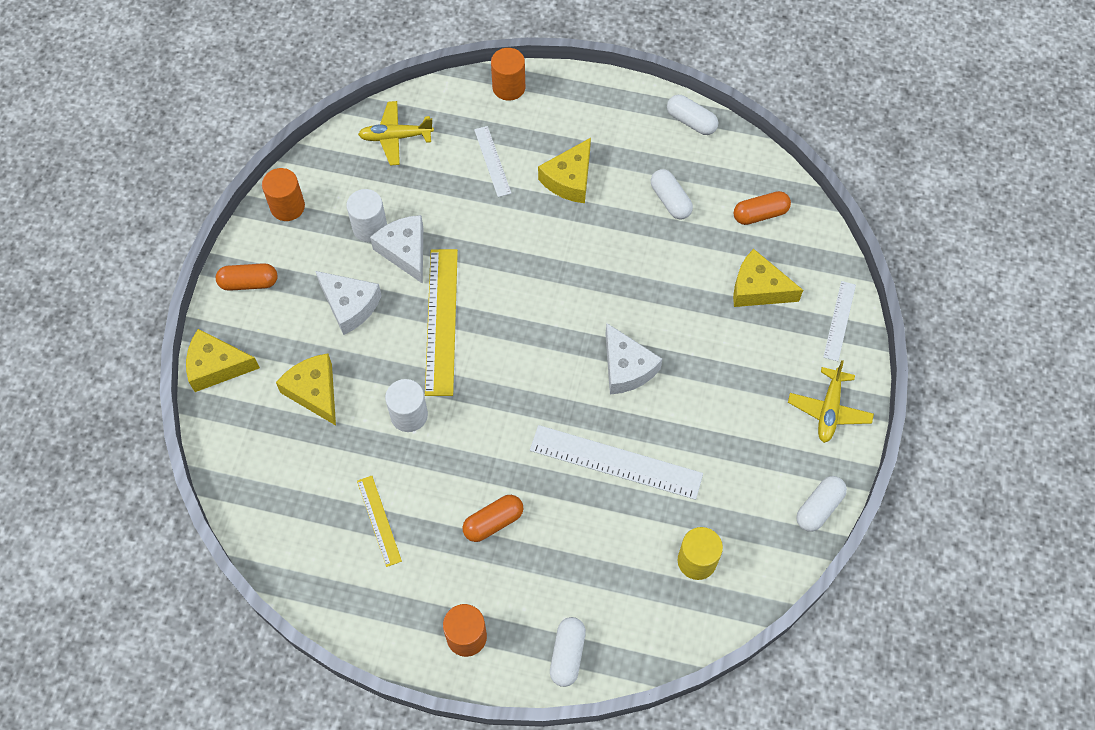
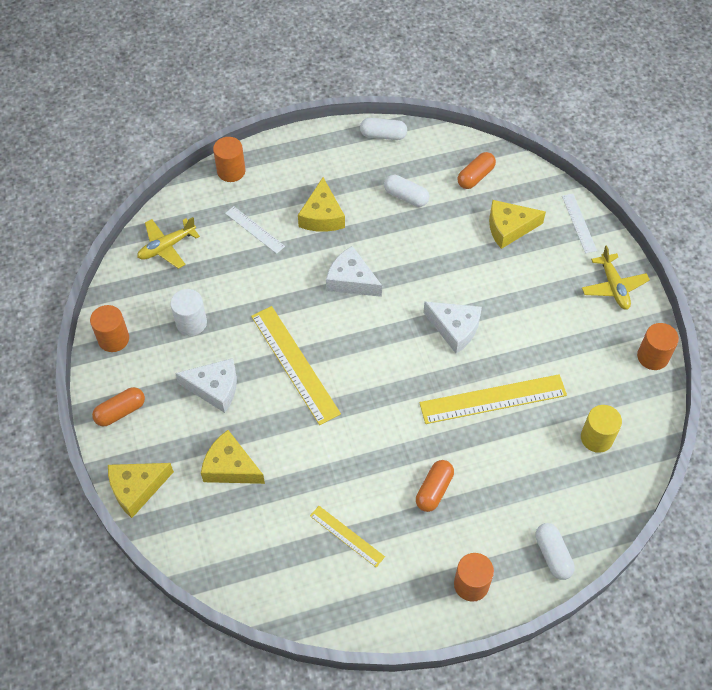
camera: 30 degrees left, 5 degrees down
(405, 251) = (231, 327): white cheese -> white cheese (351, 280)
(409, 415) = (317, 446): white cylinder -> none
(616, 462) = (493, 399): white ruler -> yellow ruler
(819, 508) = (652, 356): white capsule -> orange cylinder

